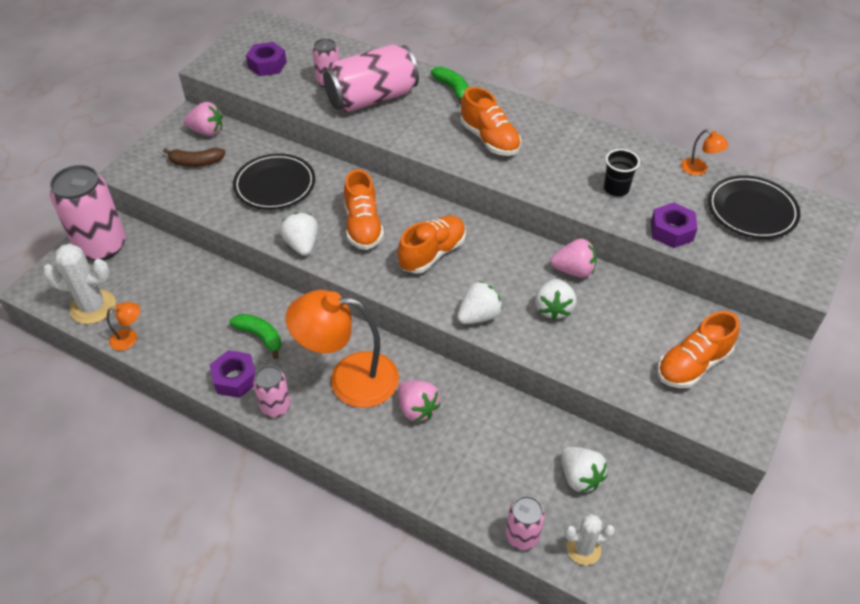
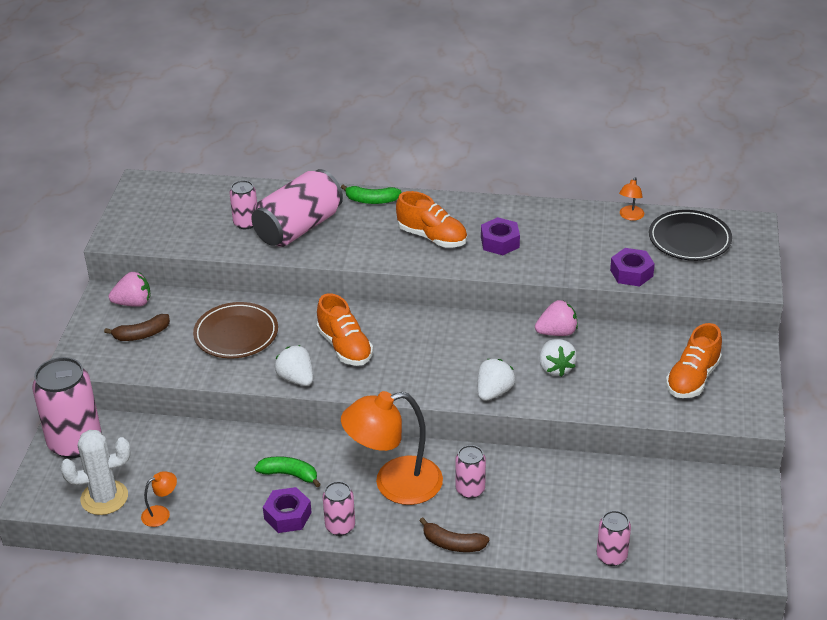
camera: 20 degrees left, 10 degrees down
(267, 65) = (173, 222): purple nut -> purple nut (500, 242)
(275, 185) = (236, 334): black plate -> brown plate
(370, 463) = (453, 544): none -> brown banana
(417, 409) = (470, 489): pink strawberry -> pink can
(432, 253) = (423, 353): orange shoe -> none
(452, 89) = (371, 200): green banana -> green banana turned 150 degrees clockwise
(580, 477) = (636, 499): white strawberry -> none
(583, 549) = (666, 549): white cactus -> none
(616, 189) = (567, 251): black cup -> none
(699, 169) = (630, 216): orange lamp -> orange lamp turned 90 degrees clockwise

